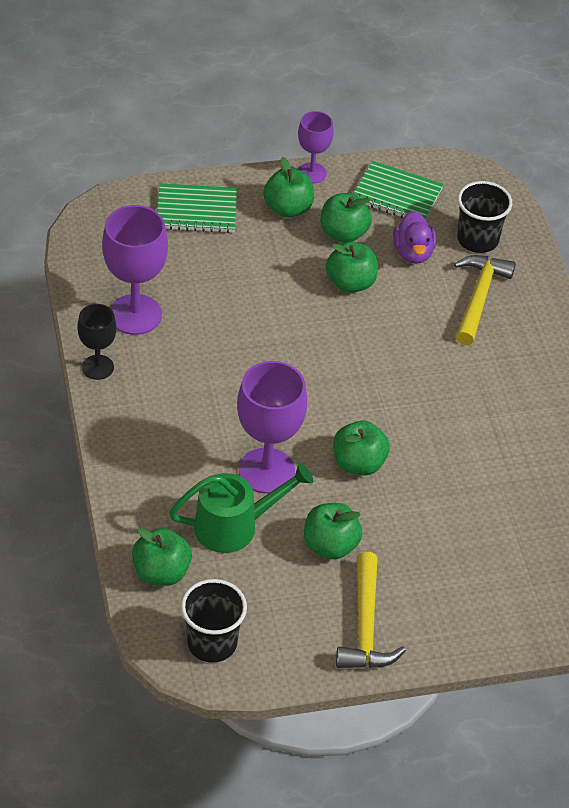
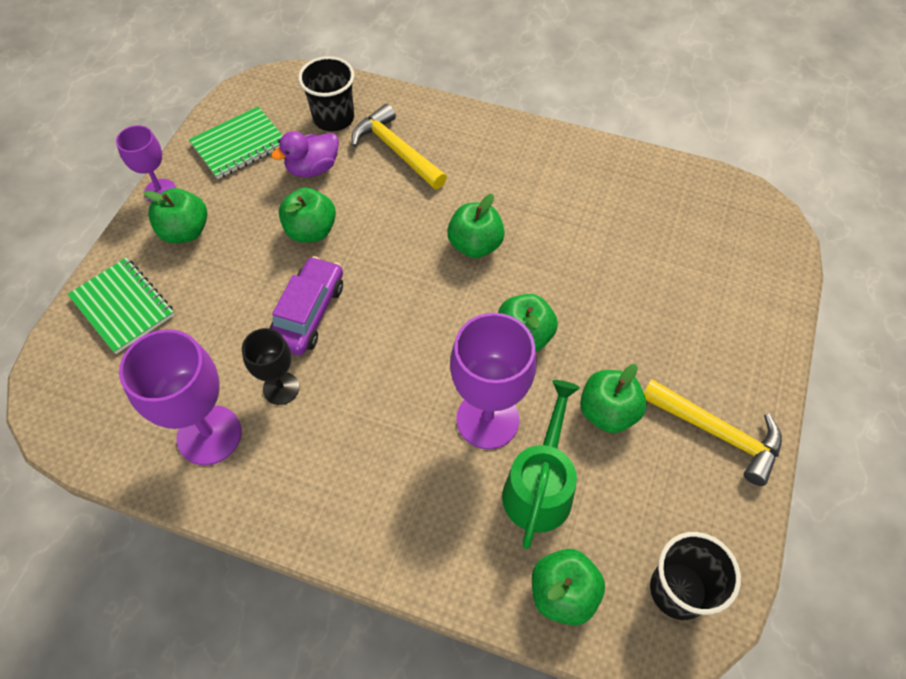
camera: 55 degrees left, 10 degrees up
(97, 367) = (251, 511): black goblet -> black goblet (281, 388)
(196, 210) = (123, 306): green notebook -> green notebook turned 75 degrees counterclockwise
(274, 319) = (308, 313): none -> purple car
(343, 233) = (250, 205): green apple -> green apple (475, 245)
(413, 253) = (313, 168): purple duck -> purple duck turned 120 degrees clockwise

